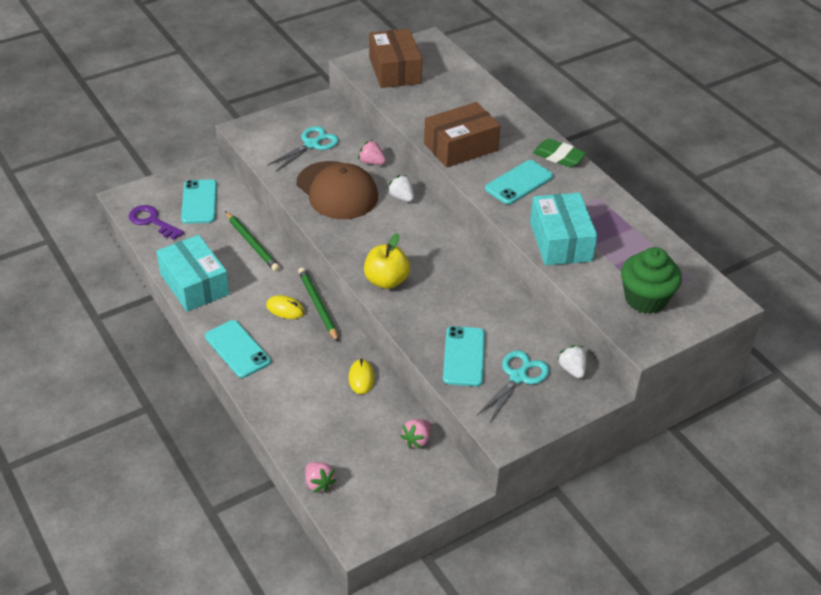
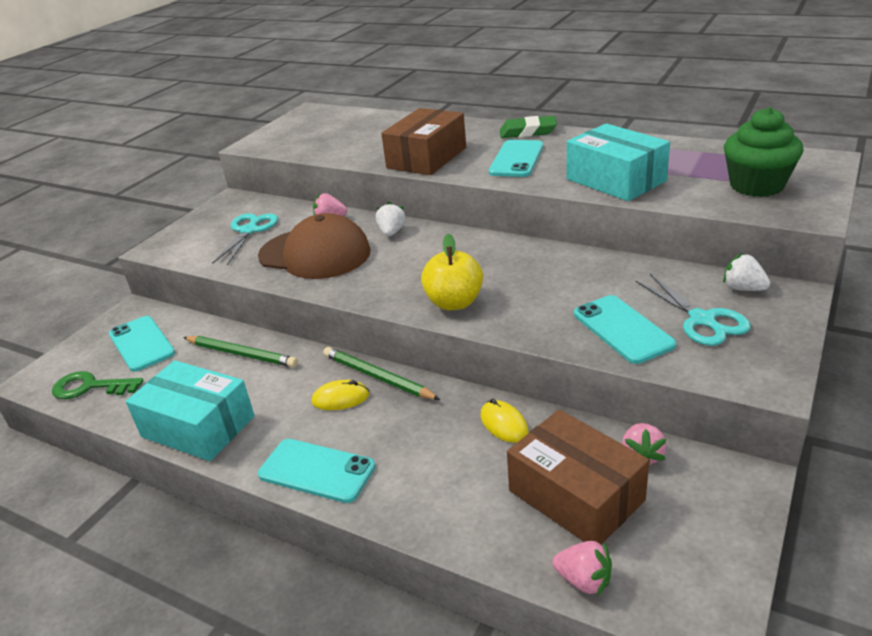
camera: 25 degrees left, 10 degrees down
(152, 221) = (90, 387): purple key -> green key
(394, 70) = (297, 136): brown box -> brown box (576, 495)
(401, 197) = (392, 232): white strawberry -> white strawberry turned 75 degrees clockwise
(518, 377) = (702, 320): turquoise scissors -> turquoise scissors turned 150 degrees clockwise

